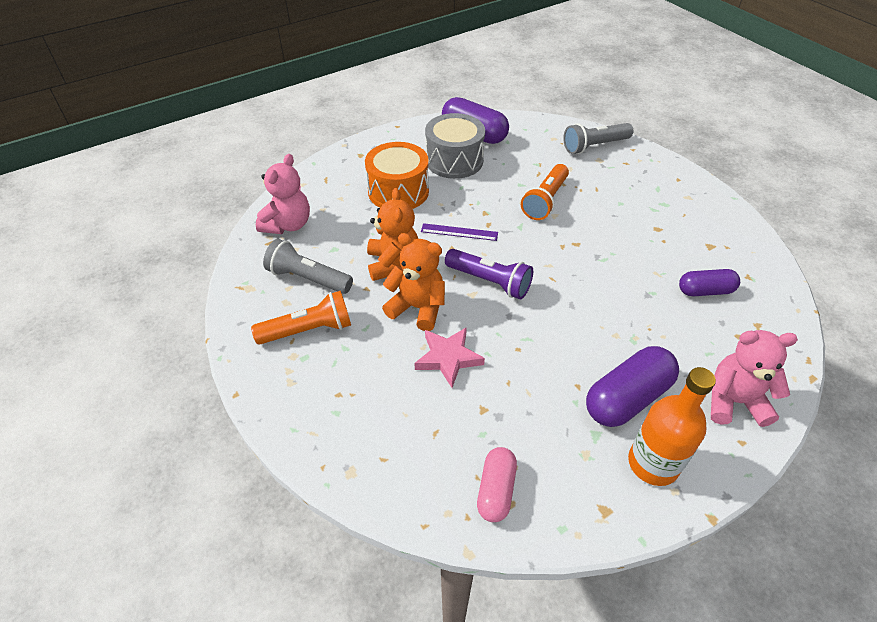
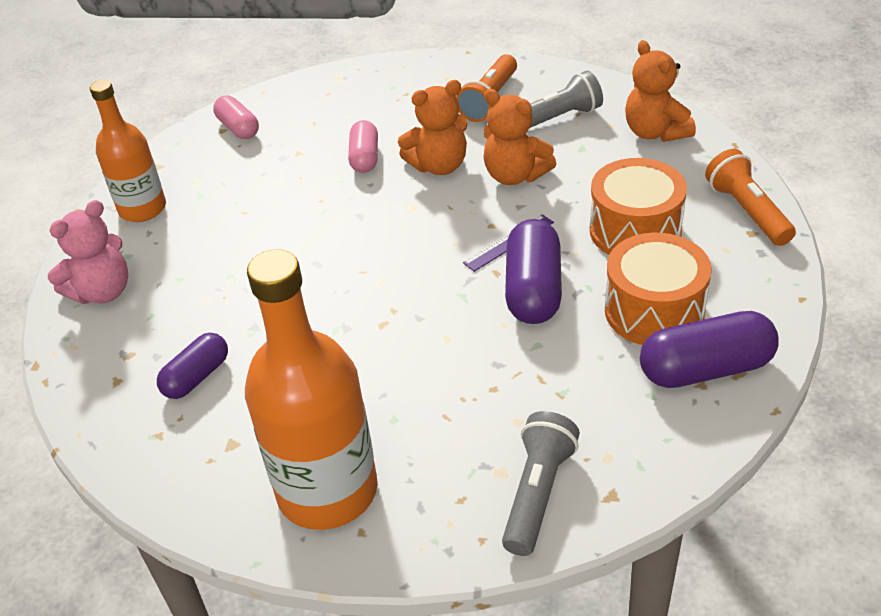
camera: 135 degrees right, 5 degrees down
(288, 225) = (655, 132): pink teddy bear -> orange teddy bear
(448, 358) = (365, 158): pink star -> pink capsule
(454, 160) = (654, 311): grey drum -> orange drum
(489, 282) = (413, 225): purple flashlight -> none
(545, 201) = (480, 347): orange flashlight -> orange flashlight (747, 211)
(627, 398) = (196, 232): purple capsule -> purple capsule (533, 290)
(679, 199) = (327, 491): none -> orange bottle

